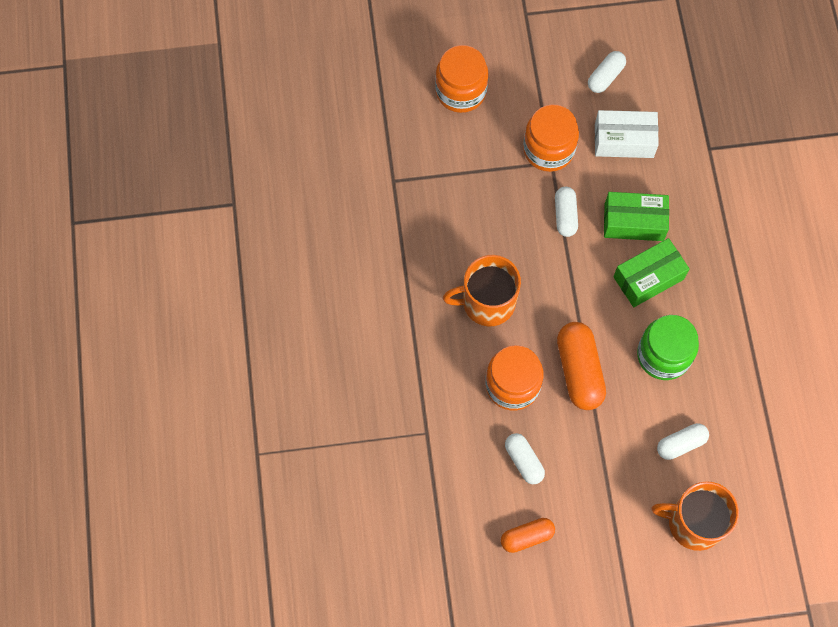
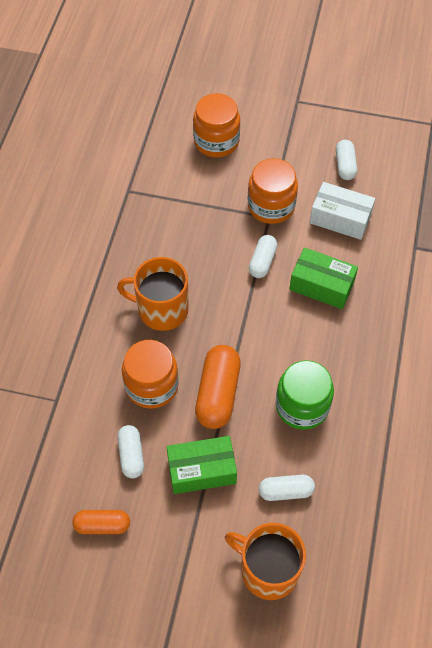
camera: 20 degrees right, 10 degrees down
(605, 77) = (345, 165): white capsule -> white capsule turned 60 degrees counterclockwise
(648, 278) = (315, 335): green box -> green box (201, 470)

